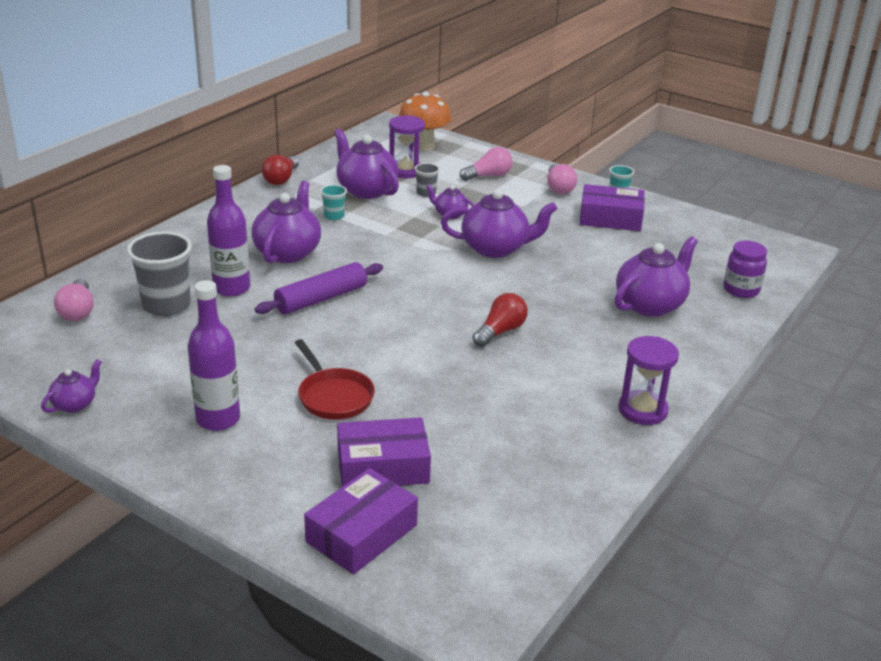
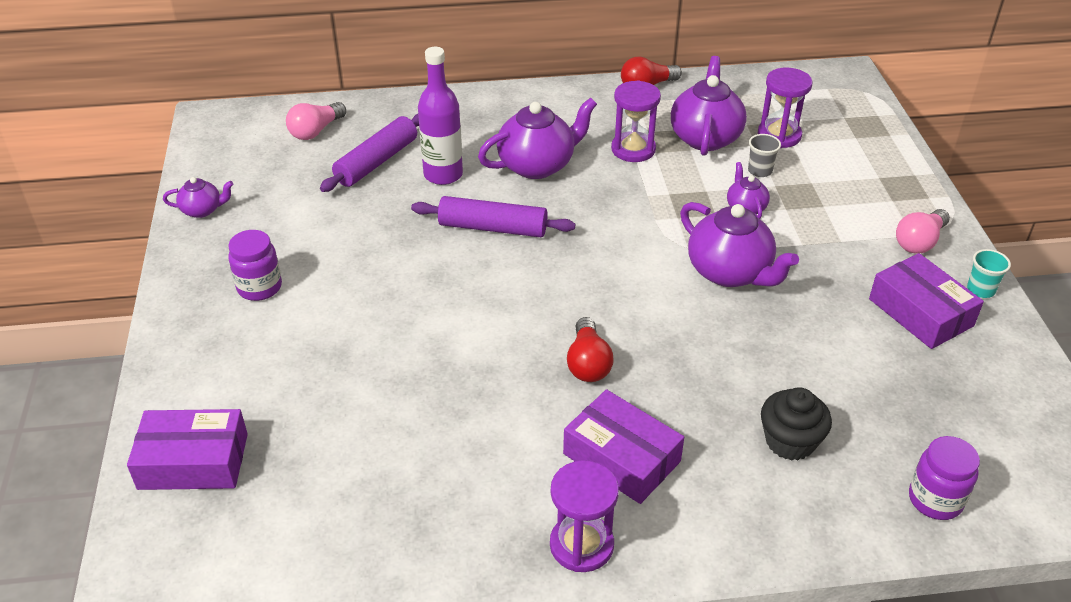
camera: 50 degrees right, 10 degrees up
(166, 305) = (377, 162): grey cup -> purple rolling pin
(218, 419) = (259, 287): purple bottle -> purple jar
(333, 396) = (360, 327): red pan -> none
(334, 216) = (633, 149): turquoise cup -> purple hourglass
(383, 466) = (294, 417): purple box -> purple box (621, 457)
(424, 146) = (845, 115): orange mushroom -> none
(488, 176) = (859, 185): pink light bulb -> none
(500, 331) = (588, 363): red light bulb -> red light bulb turned 90 degrees clockwise
(650, 305) = (790, 441): purple teapot -> black cupcake

